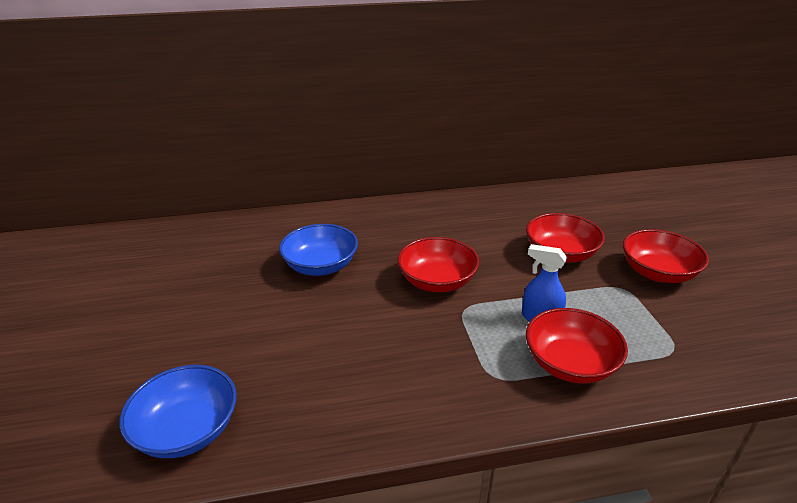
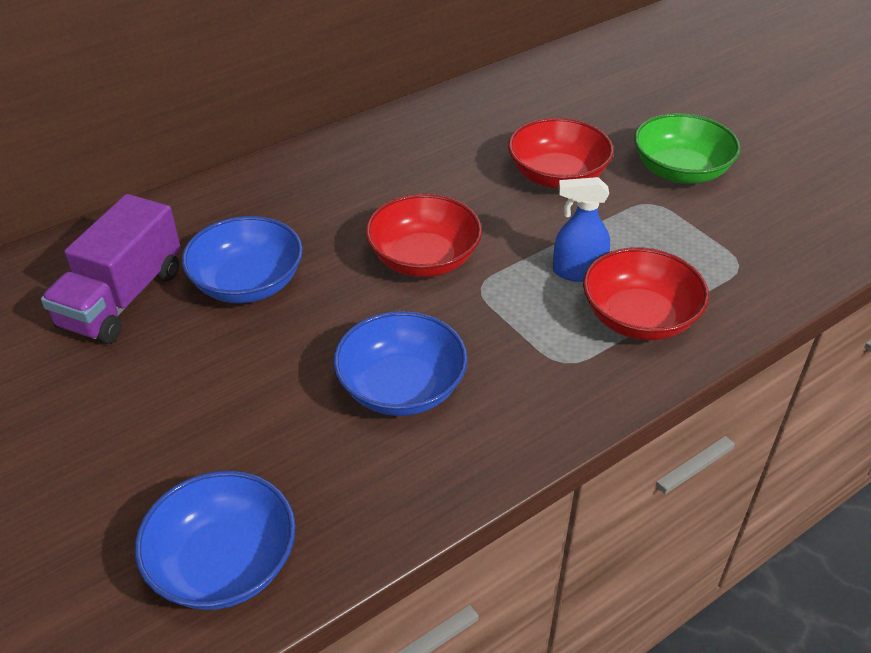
camera: 25 degrees left, 10 degrees up
(247, 255) = (122, 298): none -> purple truck
(370, 357) = (401, 388): none -> blue bowl
(657, 273) = (680, 171): red bowl -> green bowl

